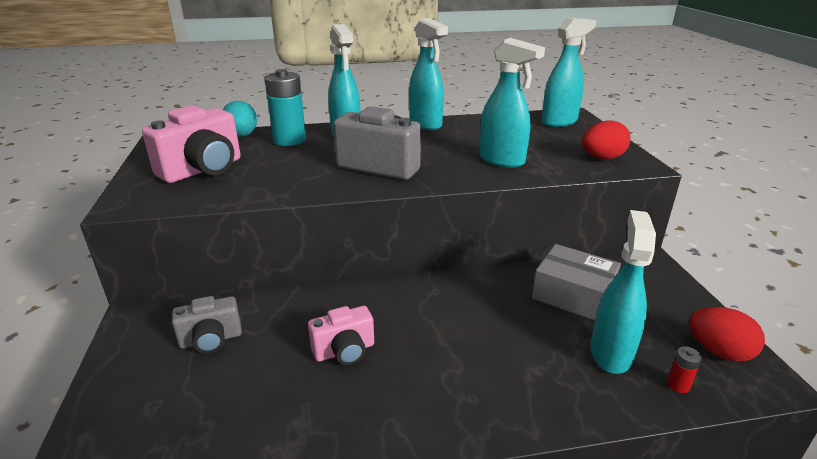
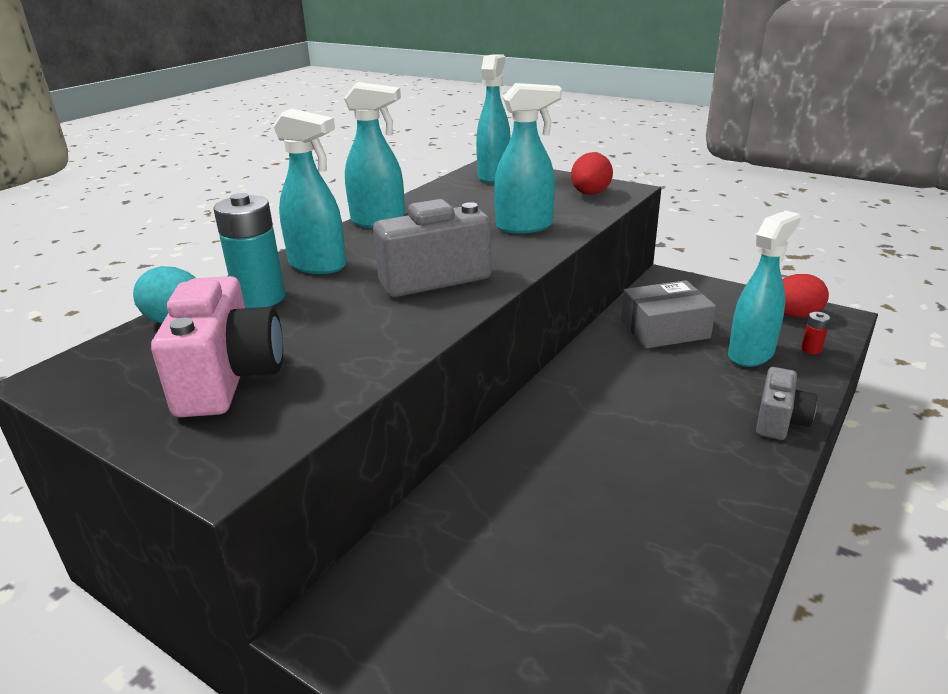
camera: 45 degrees left, 0 degrees up
(211, 339) = (461, 570): grey camera -> grey camera (779, 421)
(344, 351) = (596, 482): pink camera -> none
(610, 353) = (751, 354): turquoise spray bottle -> turquoise spray bottle turned 75 degrees clockwise

